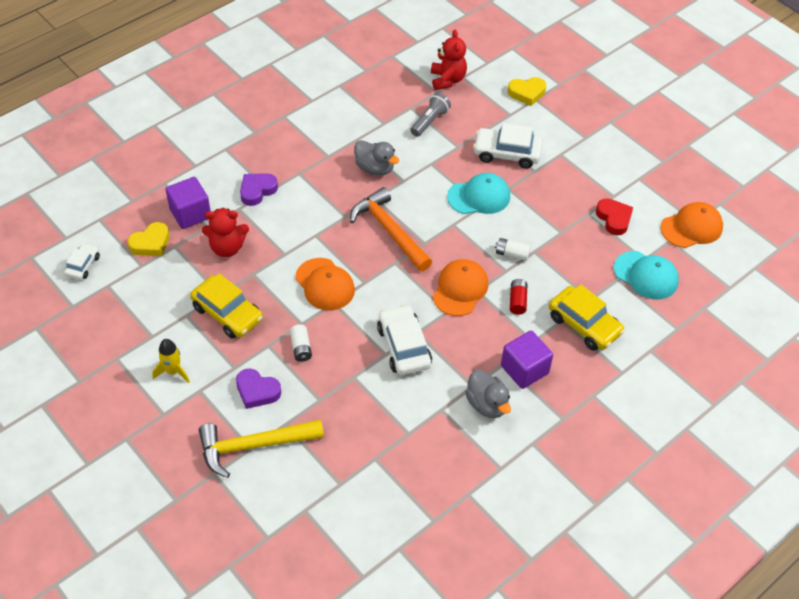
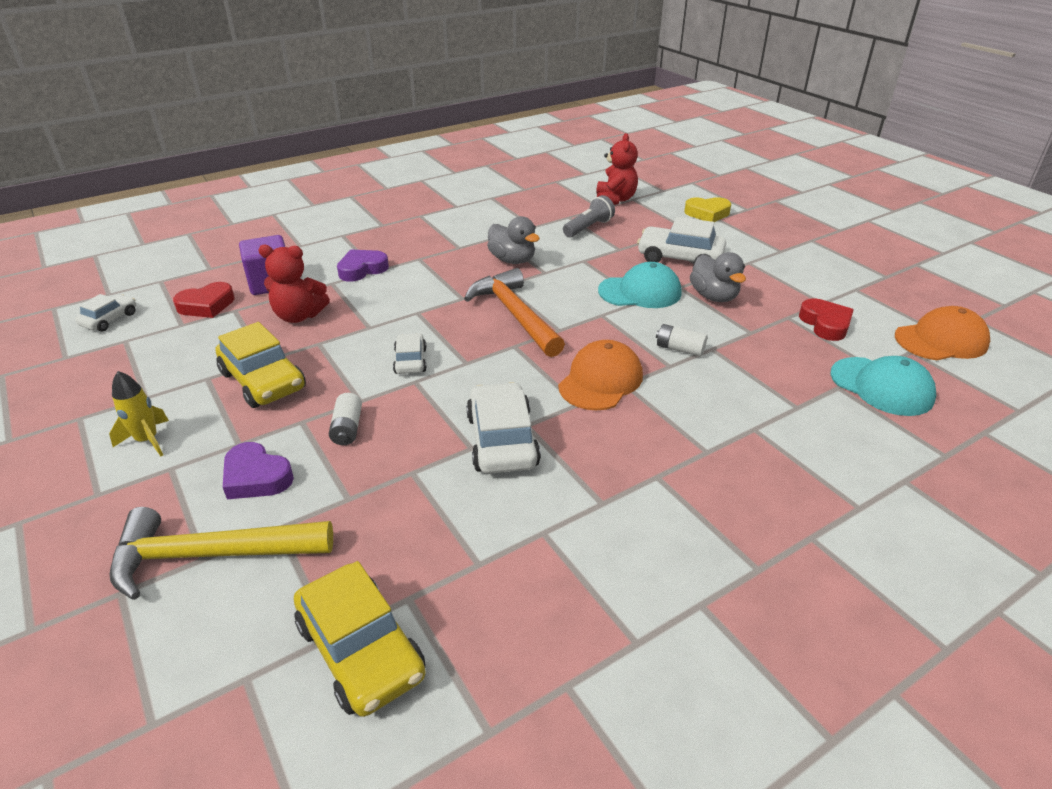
camera: 10 degrees right, 15 degrees down
(151, 243) = (206, 305): yellow heart -> red heart
(325, 284) = (410, 361): orange cap -> white car
(487, 404) = (623, 532): grey duck -> grey duck (713, 296)
(517, 301) = (685, 400): red battery -> none
(524, 369) = (691, 488): purple cube -> none
(584, 325) = (789, 437): yellow car -> yellow car (361, 650)

